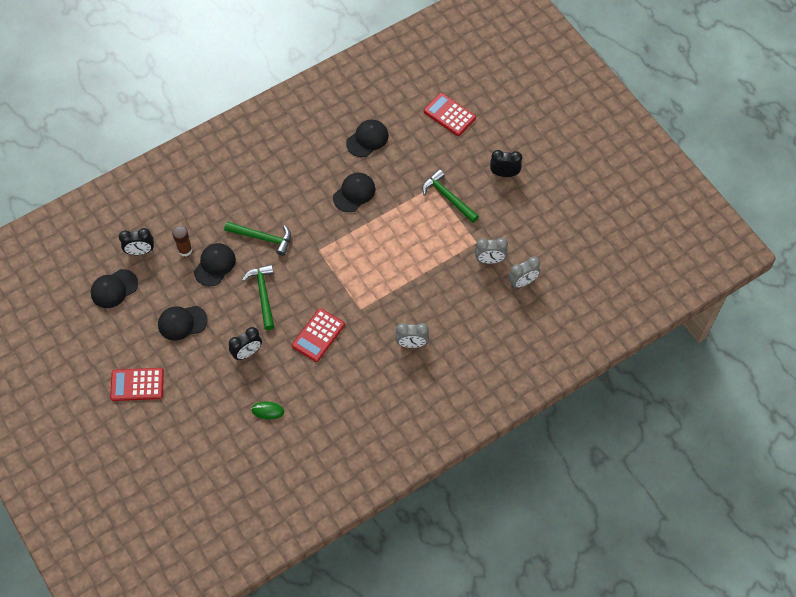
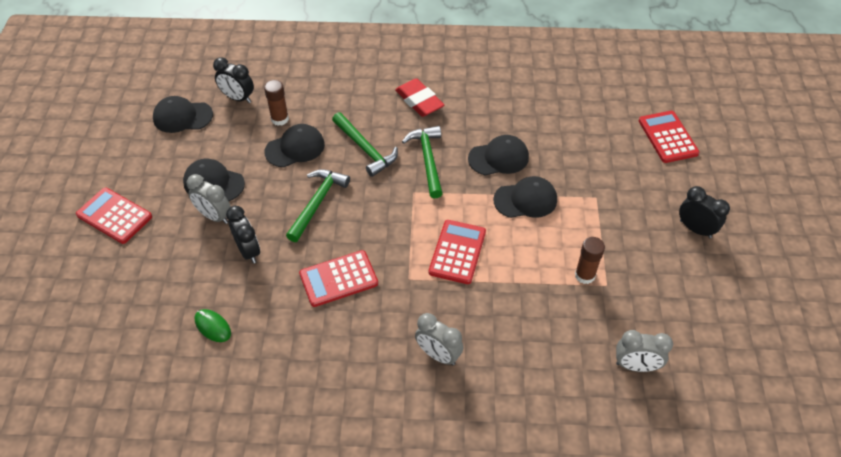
camera: 35 degrees right, 10 degrees down
(247, 352) = (248, 251): black clock -> black clock turned 120 degrees counterclockwise
(270, 180) = (419, 101): none -> red eraser
(367, 139) = (554, 115): black cap -> black cap (525, 200)
(376, 274) = (457, 252): none -> red calculator
(448, 197) = (605, 218): green hammer -> green hammer (428, 160)
(460, 243) = (584, 275): none -> brown glue stick
(490, 260) = (609, 314): grey clock -> grey clock (214, 216)

